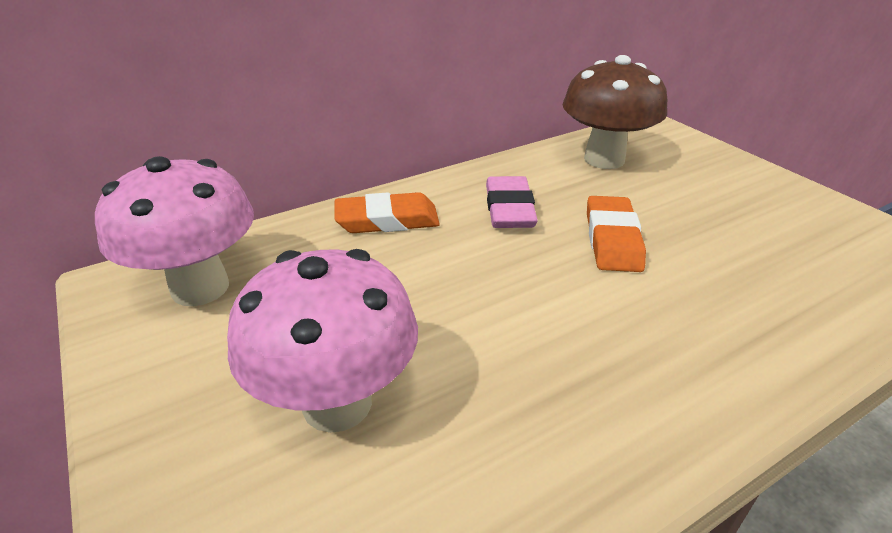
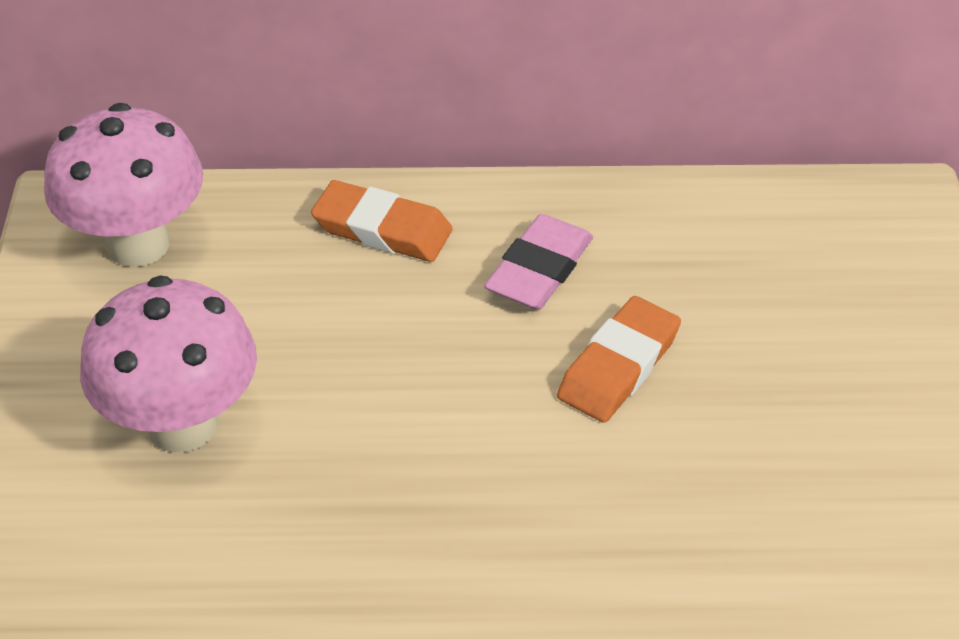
camera: 30 degrees right, 10 degrees up
(604, 159) = (751, 237): brown mushroom -> none

